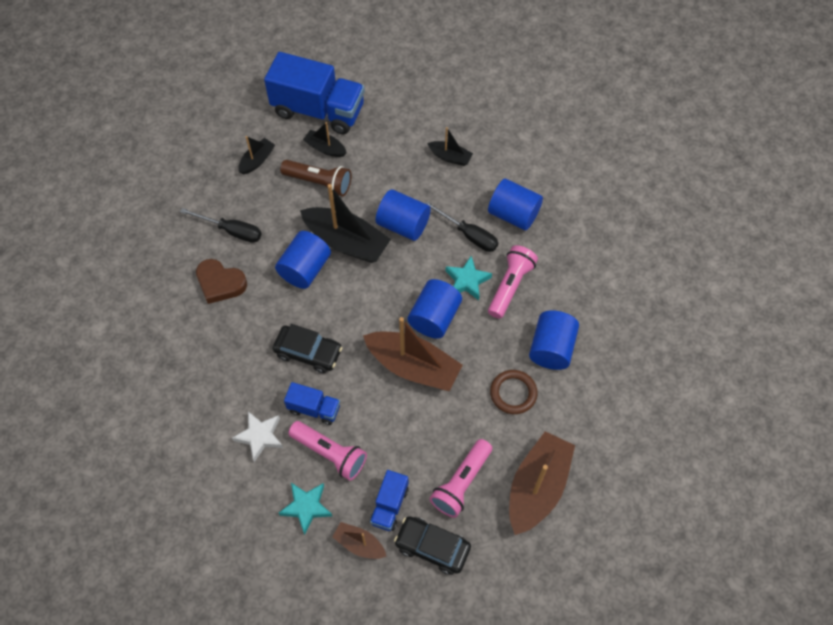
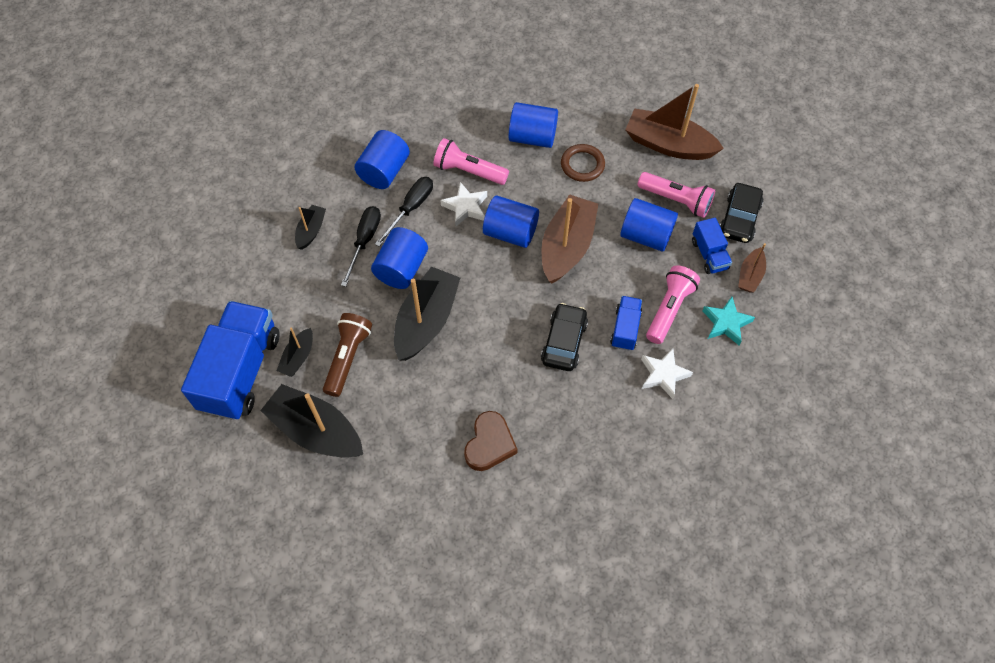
camera: 95 degrees left, 0 degrees up
(231, 231) = (418, 444): black screwdriver -> black screwdriver (364, 241)
(257, 160) = (316, 431): black boat -> black boat, size x1.96
(305, 269) = (464, 358): blue cylinder -> blue cylinder (646, 235)
(389, 505) = (709, 254): blue truck -> blue truck turned 60 degrees clockwise
(467, 281) = (465, 207): turquoise star -> white star

